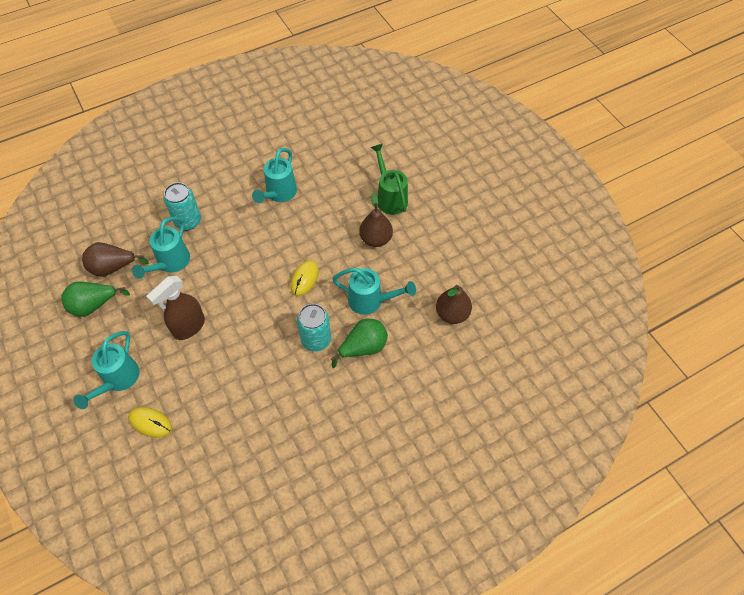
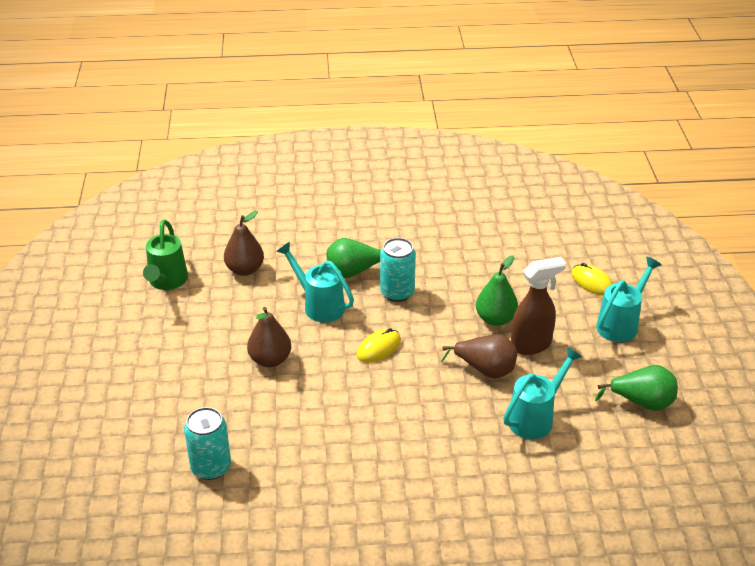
camera: 155 degrees left, 20 degrees down
(113, 267) = (612, 437): brown pear -> brown pear (485, 369)
(188, 221) = (497, 462): turquoise can -> turquoise can (211, 467)
(225, 343) = (495, 319): none -> green pear
(279, 194) = (357, 455): turquoise watering can -> none
(390, 197) = (217, 399): green watering can -> green watering can (167, 282)

